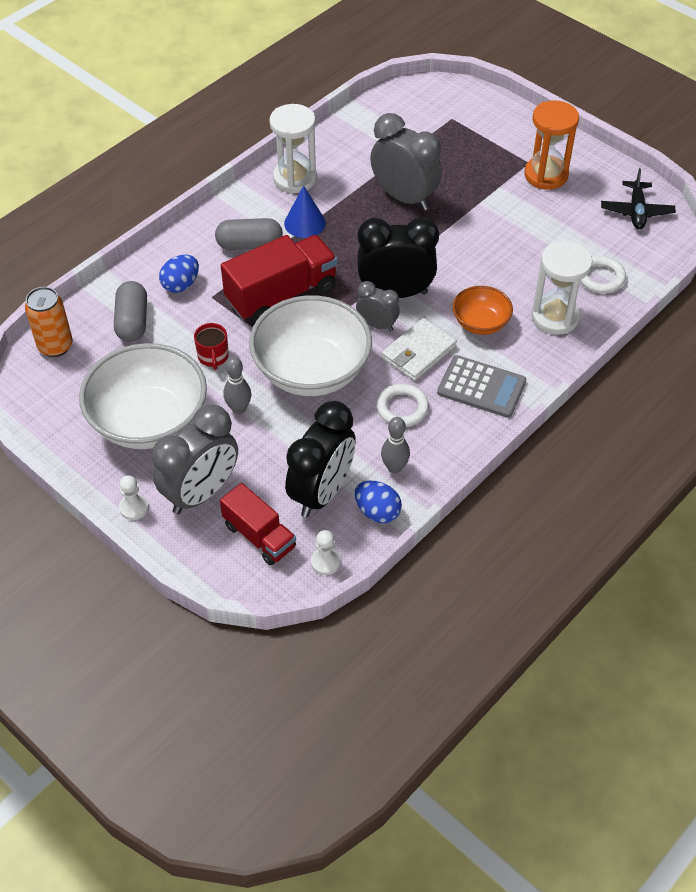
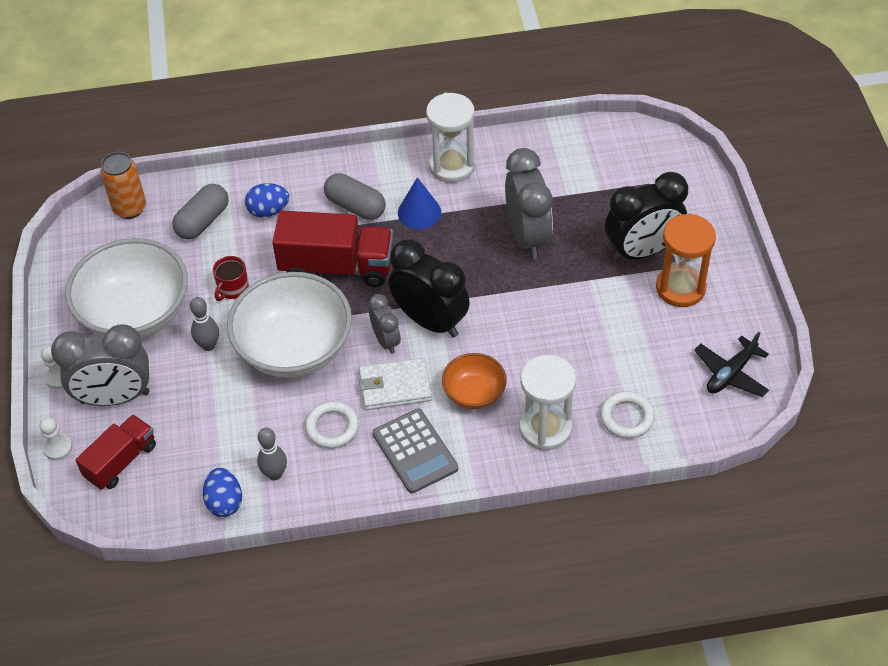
camera: 40 degrees right, 0 degrees up
(259, 536) = (121, 461): red truck -> red truck turned 135 degrees counterclockwise
(321, 492) = (200, 457): black clock -> black clock (642, 251)
(325, 562) = (146, 516): white pawn -> white pawn (58, 448)

